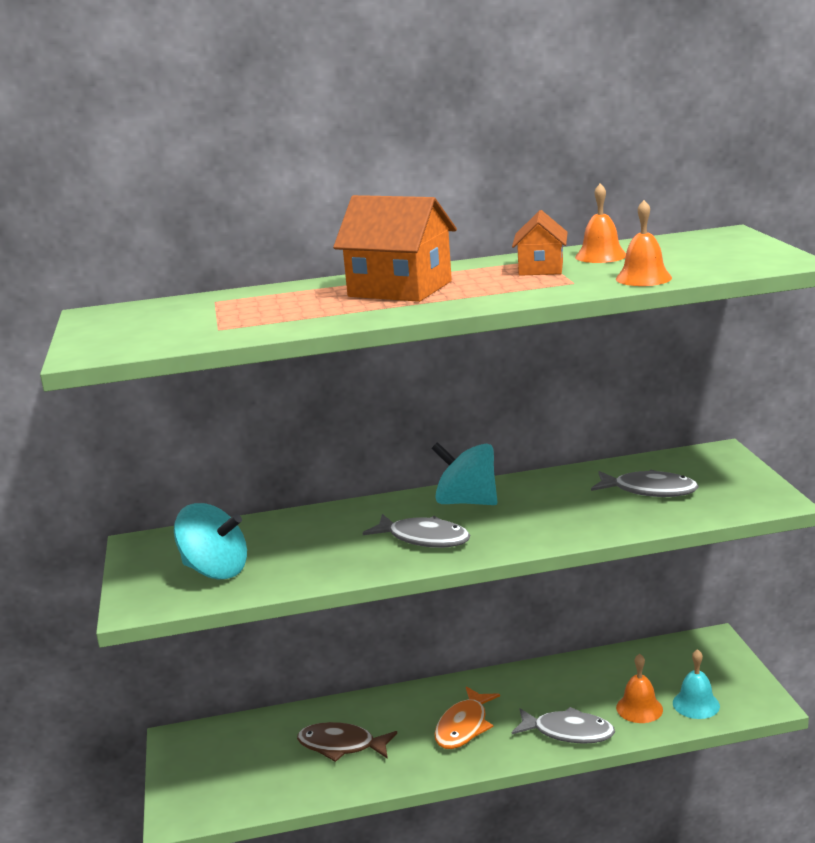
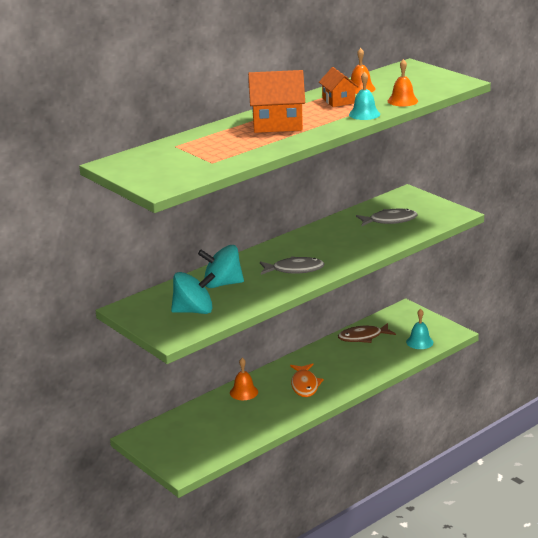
camera: 30 degrees left, 5 degrees up
(341, 745) = (243, 413): brown fish -> brown fish (363, 337)
(466, 502) = (296, 246): turquoise spinning top -> turquoise spinning top (222, 284)
(551, 290) = (364, 114): none -> turquoise bell
(568, 732) = (364, 372): grey fish -> none
(639, 708) = (392, 351): orange bell -> orange bell (244, 392)

